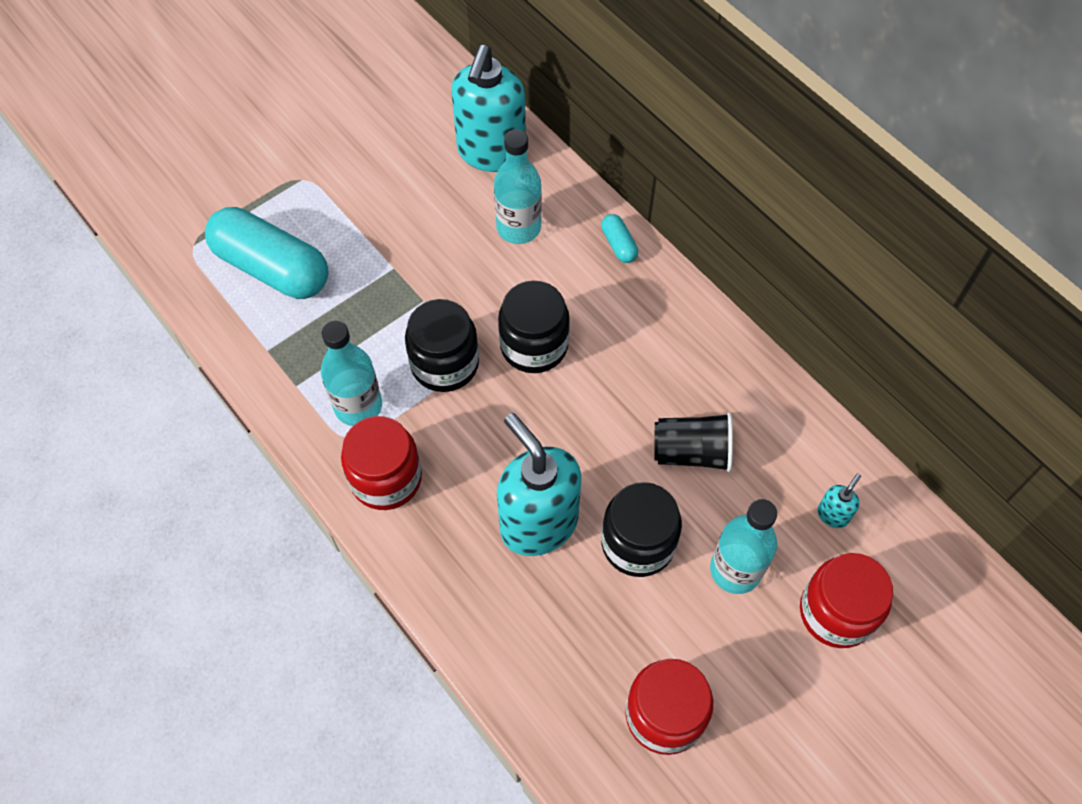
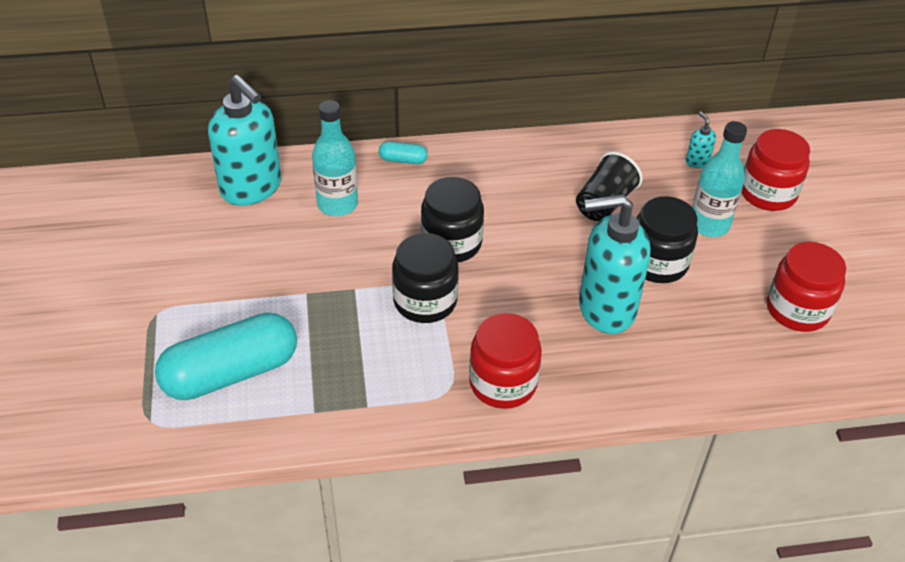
camera: 60 degrees left, 15 degrees down
(358, 406) = (421, 372): turquoise bottle -> none

